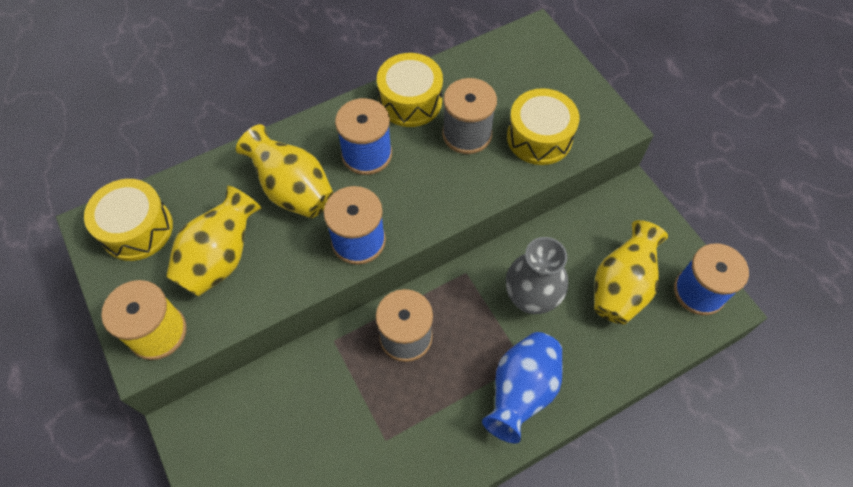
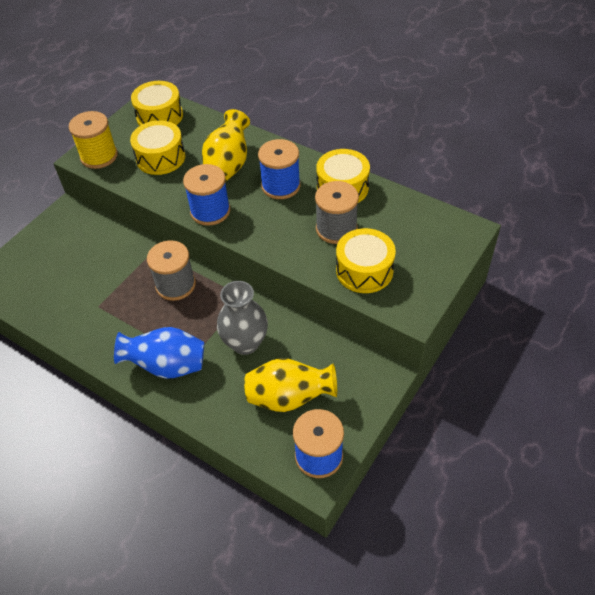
camera: 65 degrees right, 10 degrees down
(221, 258) = (160, 157): yellow vase -> yellow drum

